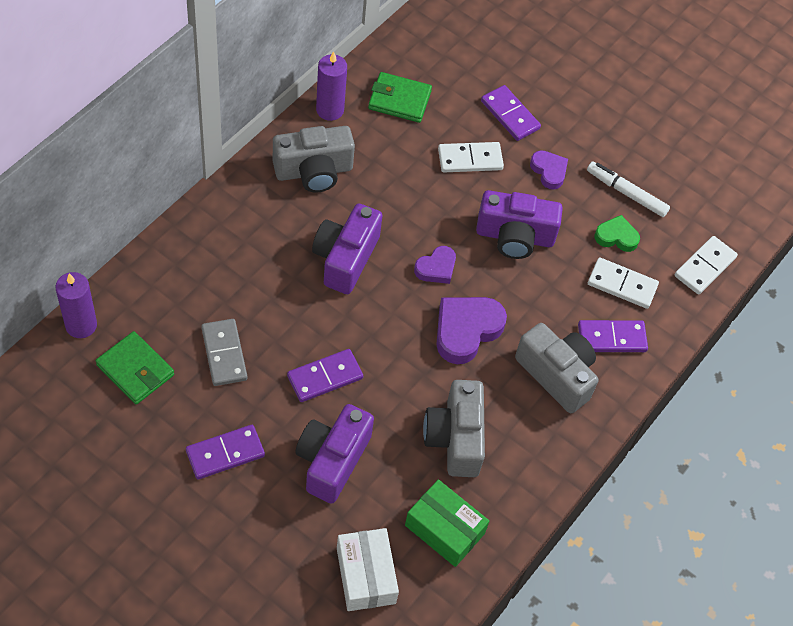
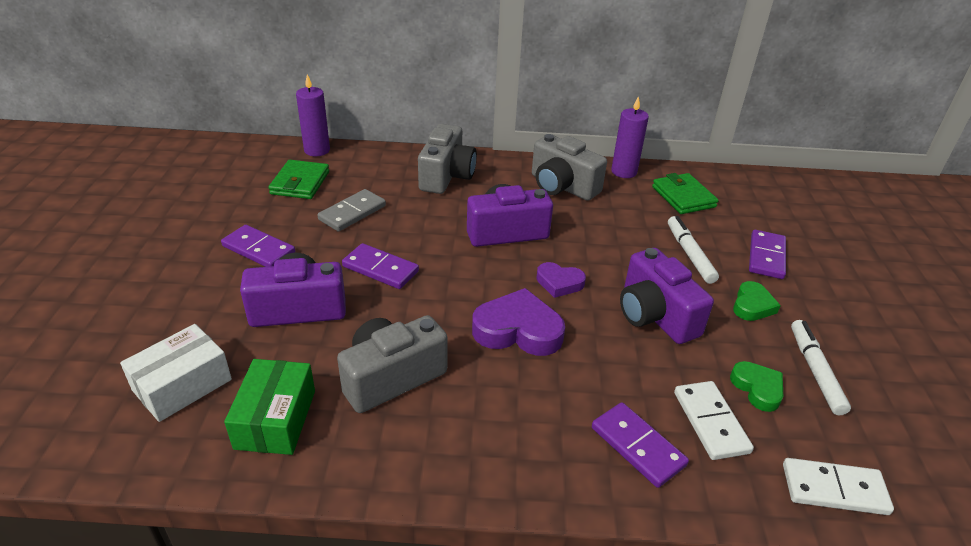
camera: 60 degrees right, 20 degrees down
(470, 159) = (689, 254): white domino -> white marker
(549, 171) = (752, 305): purple heart -> green heart
(556, 375) = (541, 421): grey camera -> grey camera (446, 176)

